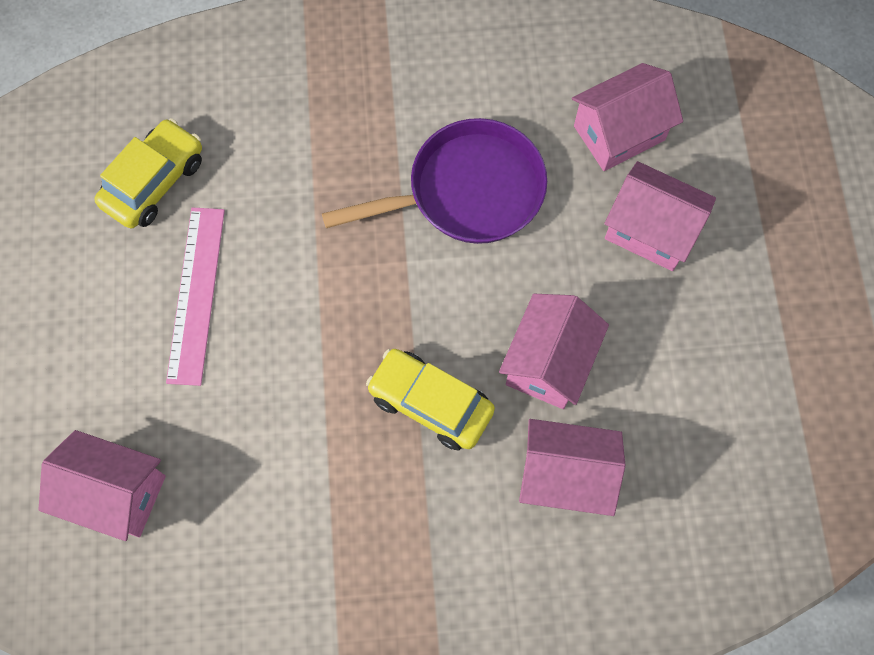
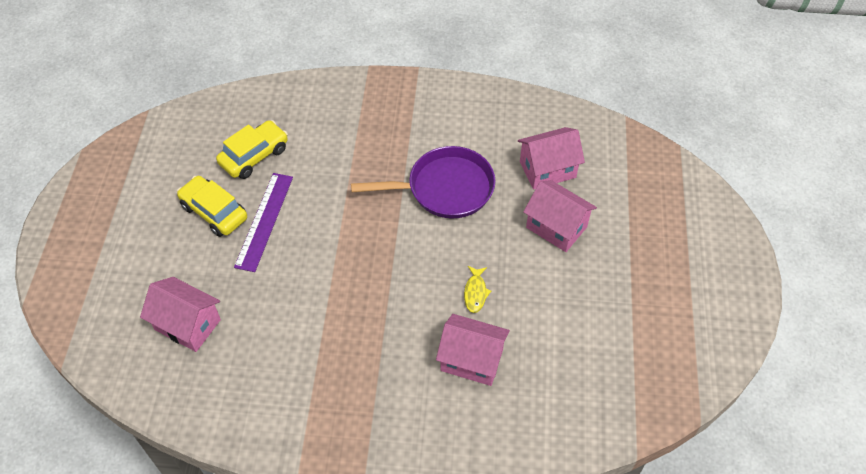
camera: 10 degrees right, 15 degrees down
(196, 294) = (264, 221): pink ruler -> purple ruler
(430, 403) = (395, 304): yellow car -> yellow car (214, 212)
(549, 362) = (475, 292): pink house -> yellow fish

